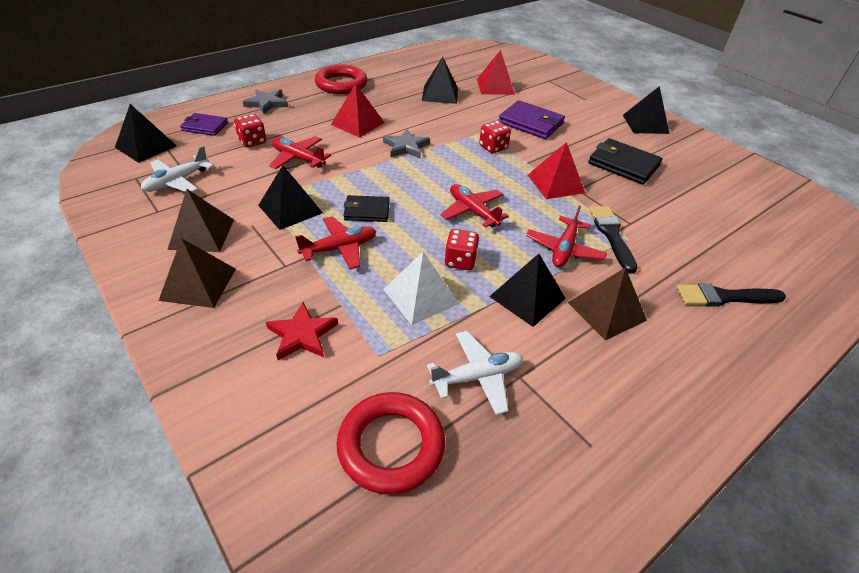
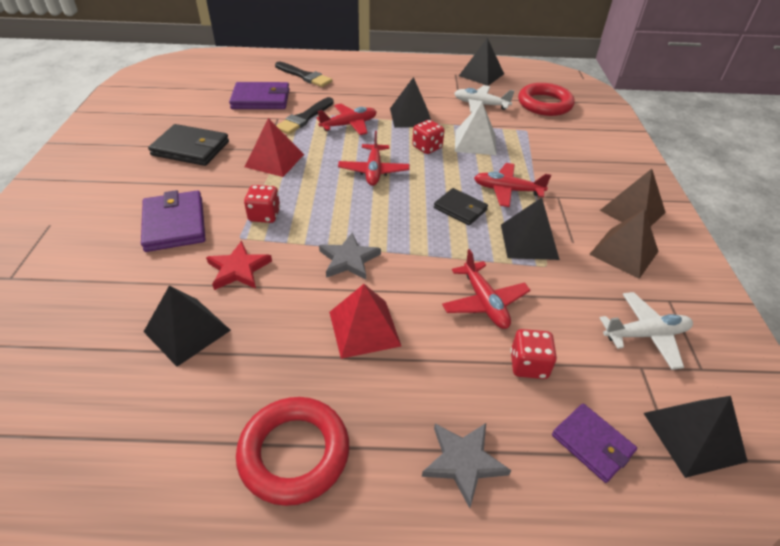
camera: 140 degrees left, 0 degrees up
(302, 334) = (566, 155): red star -> red star (238, 269)
(495, 86) = (94, 305): red pyramid -> none
(606, 311) = (376, 96): brown pyramid -> none
(623, 164) = (191, 148): black wallet -> black wallet turned 60 degrees counterclockwise
(645, 124) = (79, 168): black pyramid -> black pyramid (481, 74)
(685, 236) = (261, 99): none -> purple wallet

